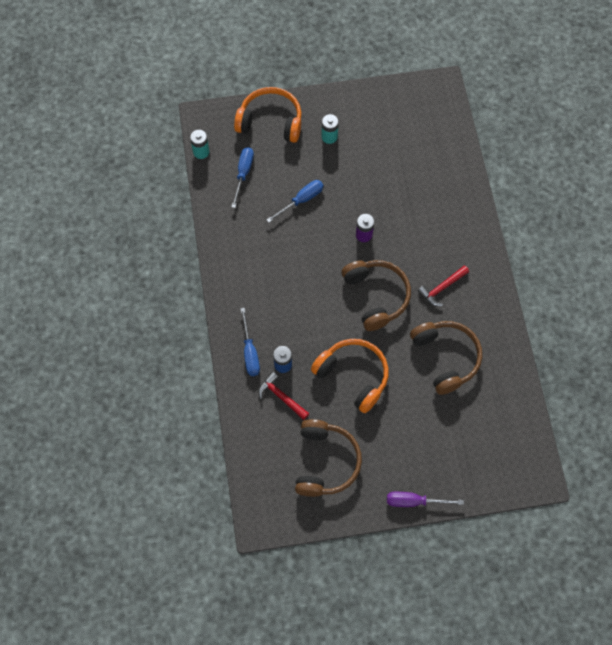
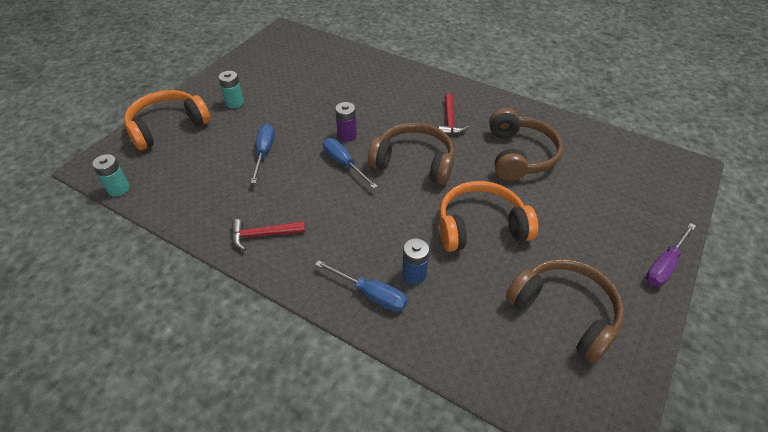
camera: 50 degrees left, 20 degrees down
(243, 173) = (184, 173): blue screwdriver -> blue screwdriver (344, 164)
(281, 397) = (451, 301): red hammer -> red hammer (263, 235)
(446, 358) = (519, 155): brown headphones -> brown headphones turned 75 degrees clockwise

